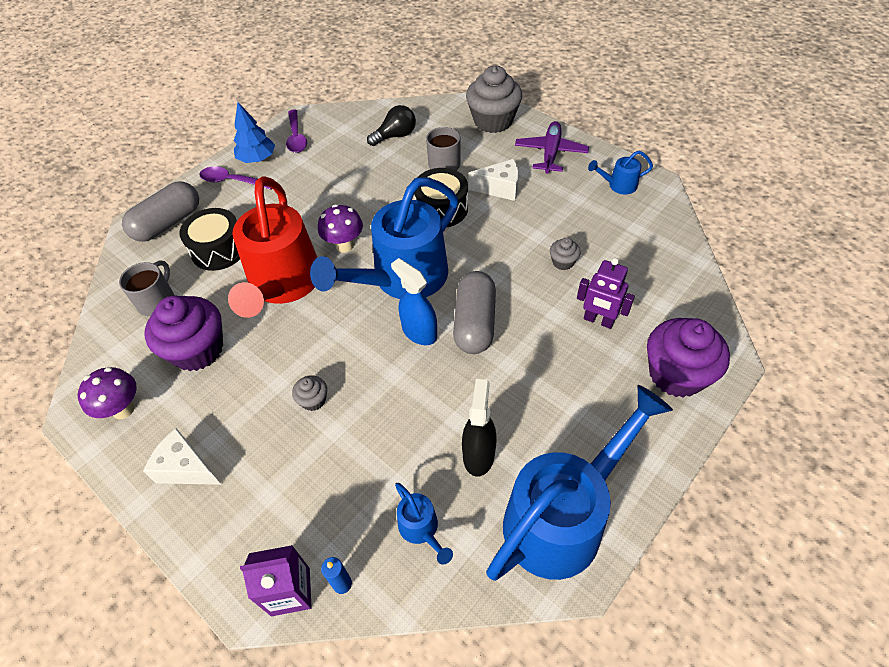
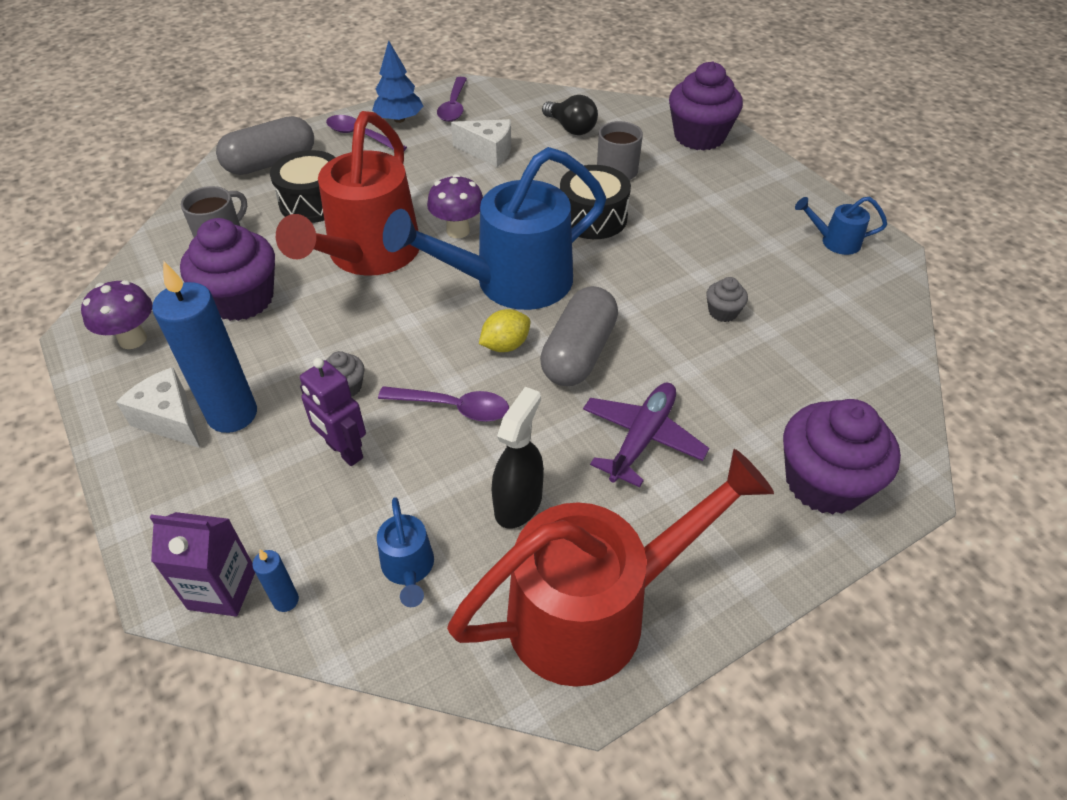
camera: 15 degrees right, 5 degrees down
(234, 449) = (232, 414): none -> blue candle
(395, 136) = (571, 128): black light bulb -> black light bulb turned 60 degrees clockwise
(401, 393) = (453, 407): none -> purple spoon
(419, 332) = (505, 345): blue spray bottle -> yellow lemon
(493, 121) = (699, 136): grey cupcake -> purple cupcake
(500, 188) = (676, 211): white cheese -> white cheese (488, 152)
(550, 153) = (759, 186): purple plane -> purple plane (642, 438)
(563, 517) = (596, 610): blue watering can -> red watering can
(598, 320) = (742, 391): purple robot -> purple robot (344, 451)

